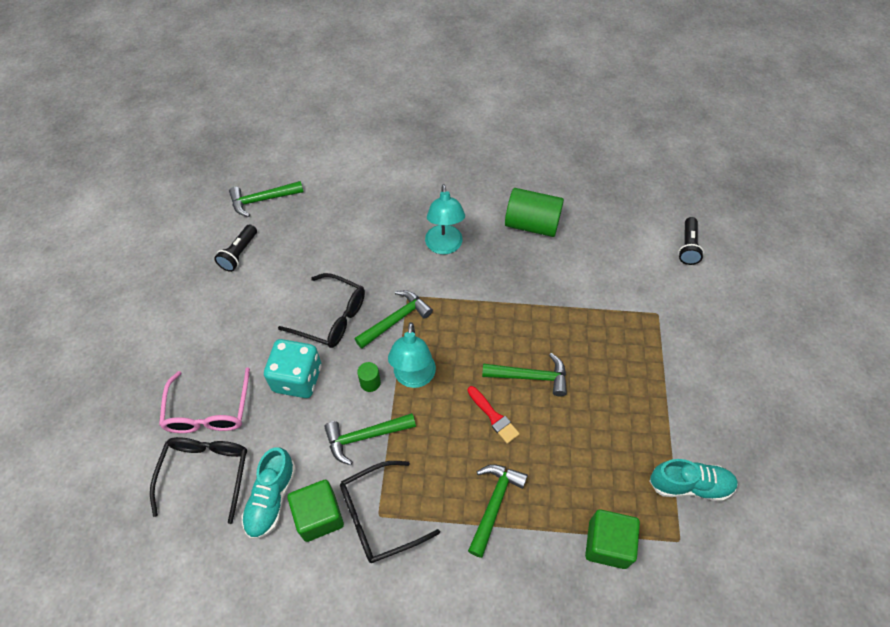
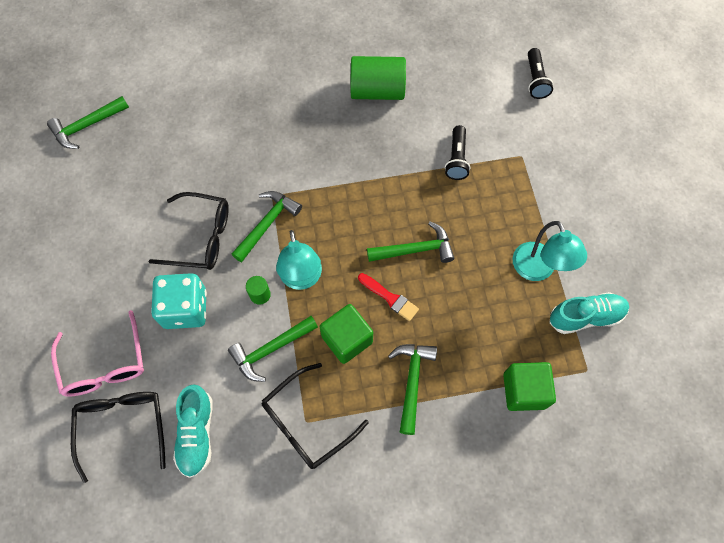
camera: 15 degrees left, 10 degrees up
(239, 253) = (81, 191): black flashlight -> black flashlight (456, 159)
(319, 516) = (248, 437): green cube -> green cube (347, 339)
(444, 246) = (295, 134): turquoise lamp -> turquoise lamp (537, 270)

